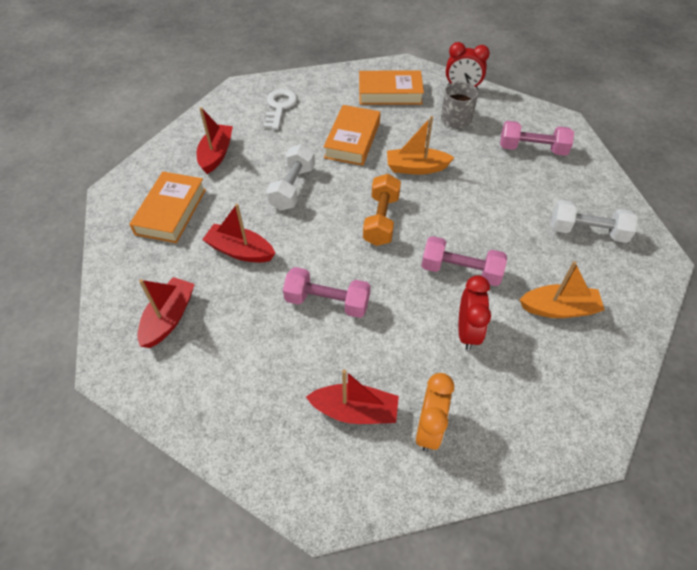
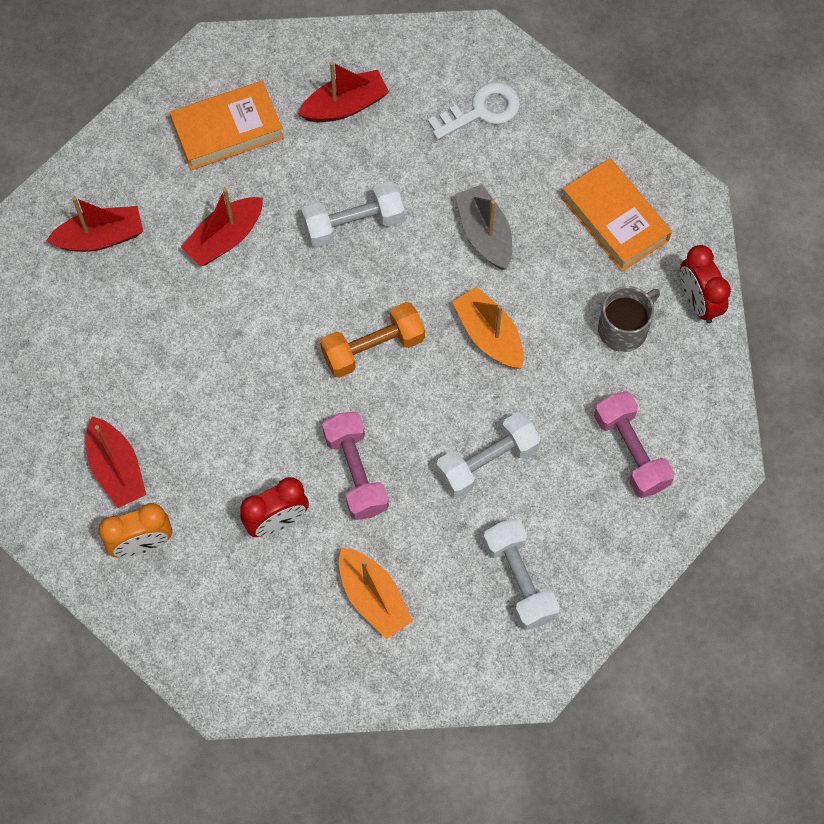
camera: 55 degrees right, 15 degrees up
(240, 251) = (225, 238): red boat -> red boat turned 120 degrees counterclockwise
(327, 302) = (220, 366): pink dumbbell -> none
(352, 140) = (485, 234): orange book -> grey boat
(497, 207) = (487, 462): none -> white dumbbell

